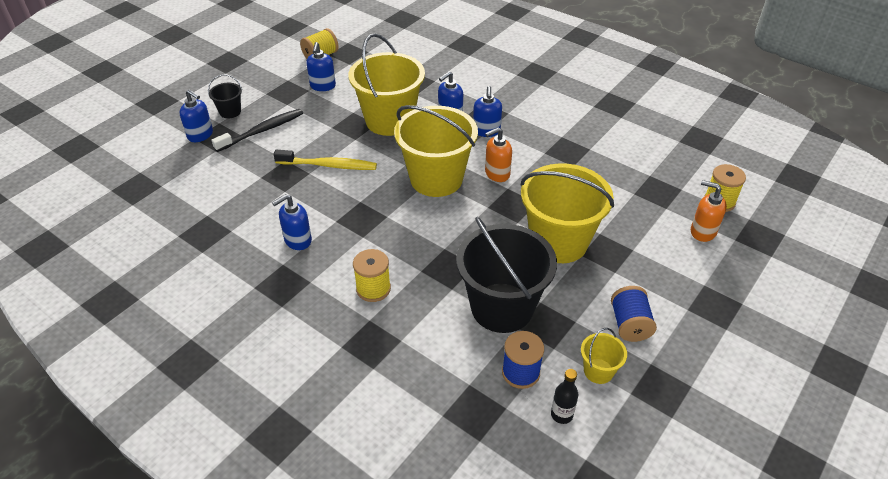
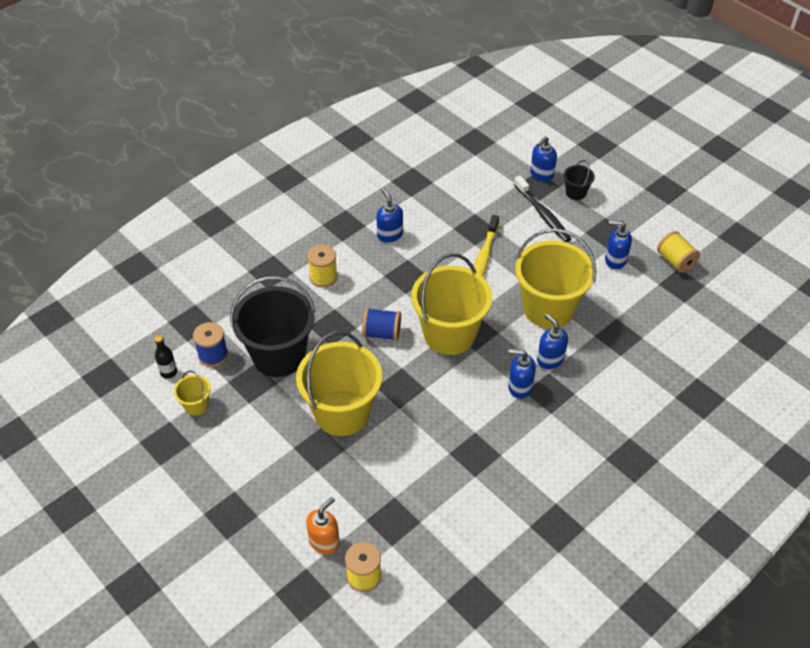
camera: 100 degrees right, 5 degrees up
(497, 174) = (448, 383): orange soap dispenser -> none
(629, 324) = (233, 440): blue spool -> blue spool (382, 333)

